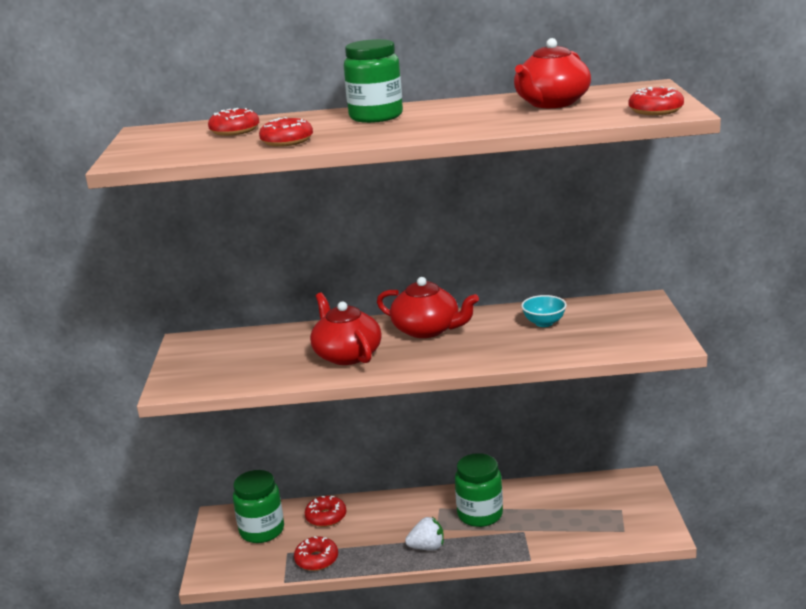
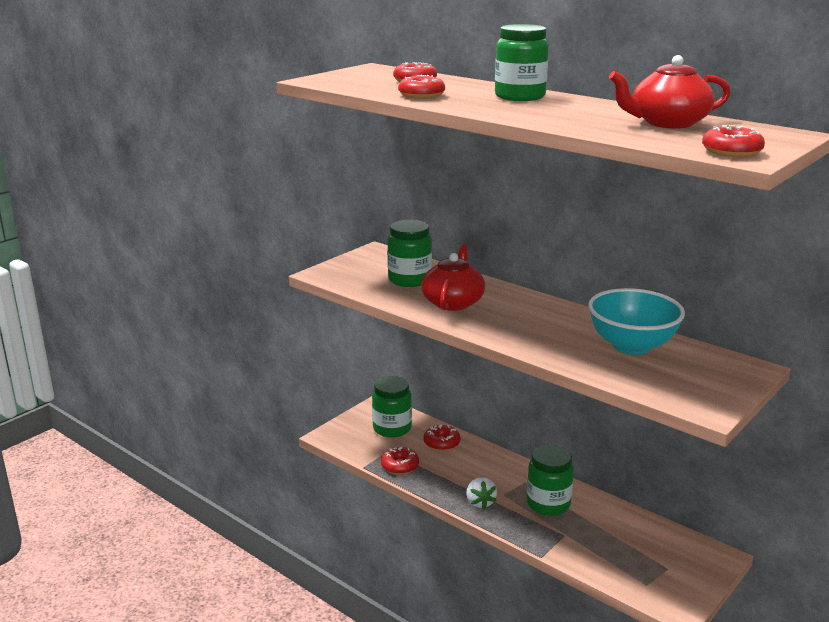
camera: 40 degrees right, 0 degrees up
(270, 353) = (409, 280): none -> green jar
(427, 330) = (535, 311): red teapot -> none
(427, 547) = (480, 502): white strawberry -> white strawberry turned 45 degrees clockwise
(544, 323) = (631, 346): turquoise bowl -> turquoise bowl, size x2.03

